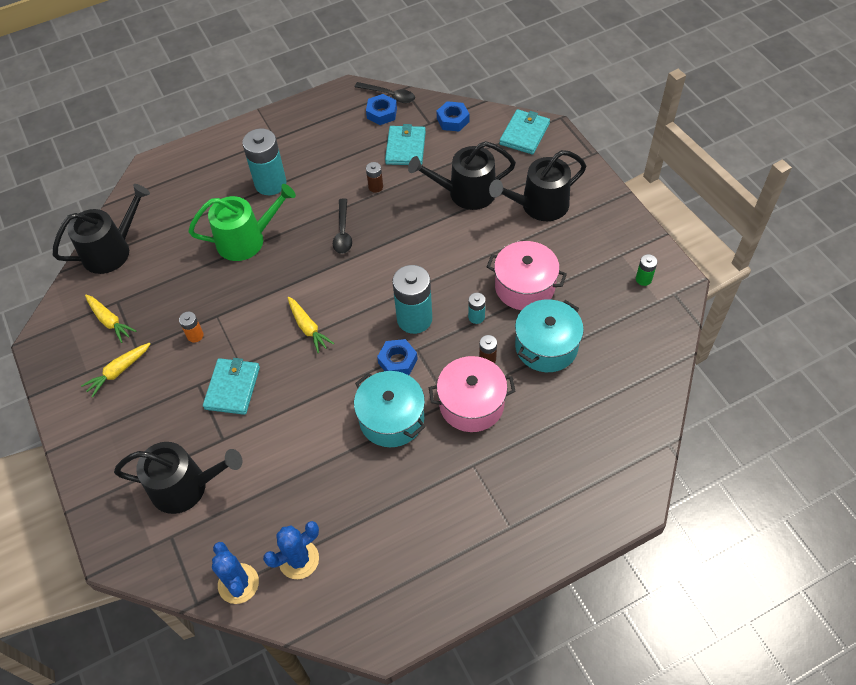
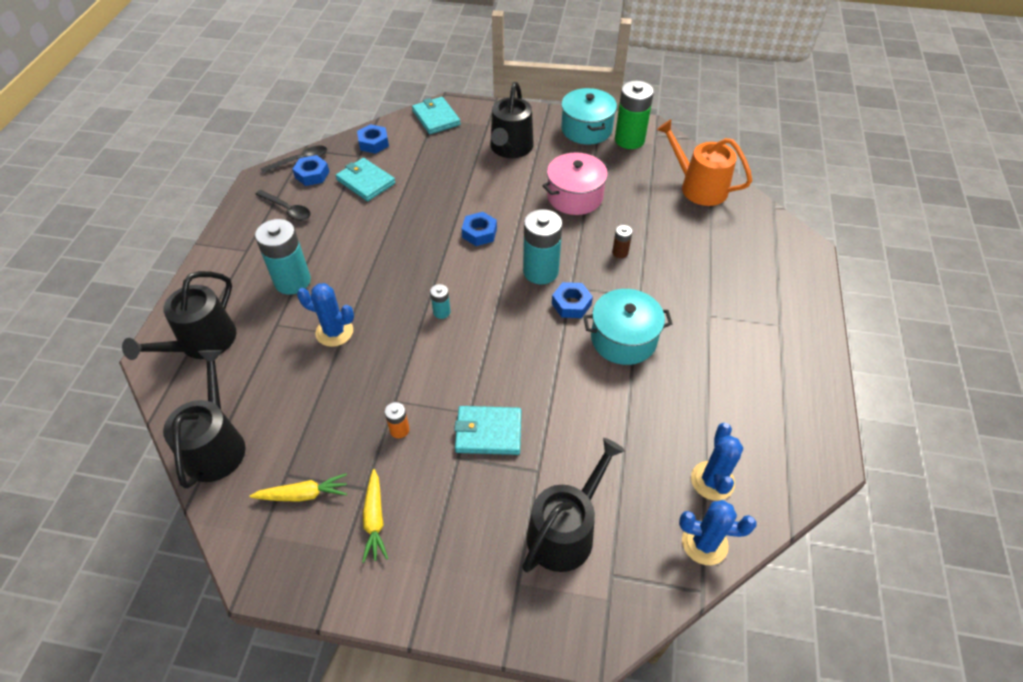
camera: 55 degrees left, 5 degrees down
(232, 388) = (488, 432): turquoise wallet -> turquoise wallet turned 45 degrees counterclockwise
(246, 240) = (334, 332): green watering can -> blue cactus
(308, 328) = (479, 342): yellow carrot -> none
(343, 232) = (404, 265): black spoon -> black spoon (287, 210)
(375, 187) = (382, 220): brown battery -> none
(419, 253) = (479, 233): none -> blue nut
(466, 193) = (453, 176): black watering can -> black watering can (202, 342)
(471, 404) = (652, 284): pink pot -> none
(476, 317) = (575, 236): turquoise battery -> turquoise battery (441, 312)
(546, 346) = (639, 216): turquoise pot -> turquoise pot (586, 129)
(633, 369) = (698, 187): none -> orange watering can
(643, 279) = (629, 140): green battery -> green battery, size x2.15

